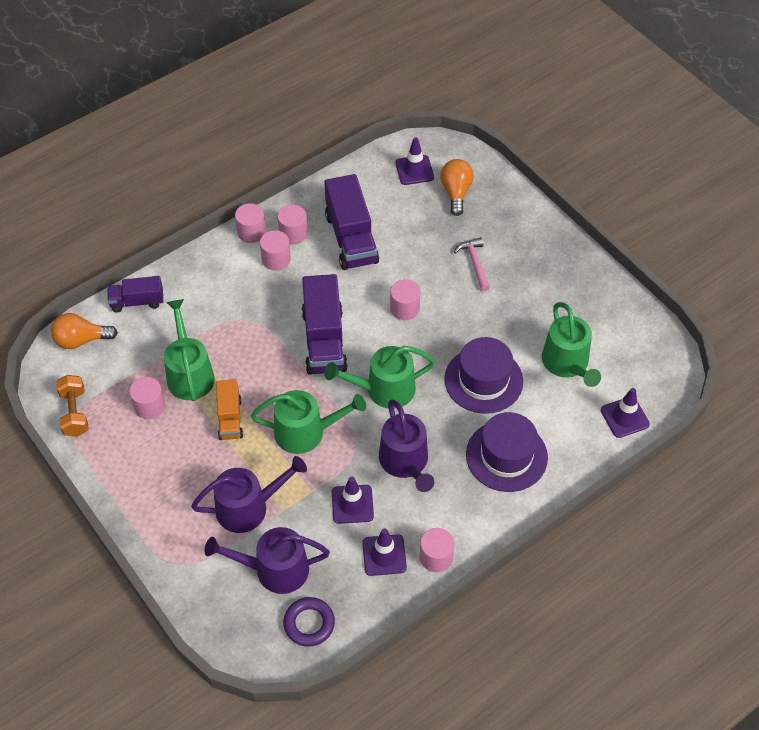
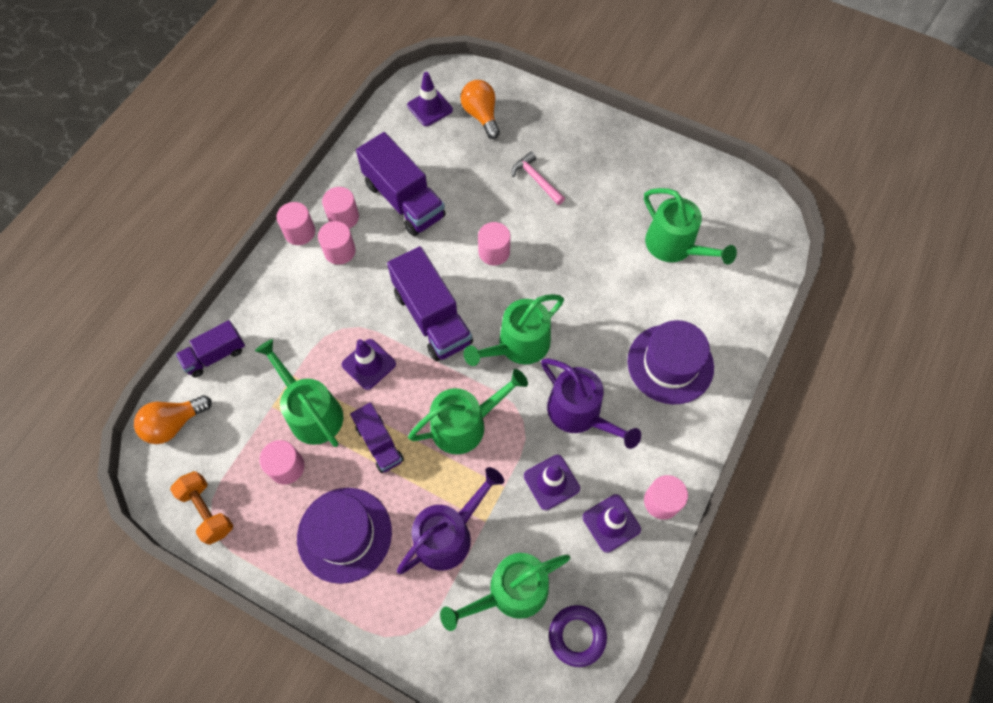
camera: 25 degrees left, 10 degrees up
(230, 418) = (379, 443): orange truck -> purple truck
(275, 569) = (511, 592): purple watering can -> green watering can
(483, 380) = (607, 295): purple hat -> purple hat (344, 534)
(624, 417) = (754, 278): purple traffic cone -> purple traffic cone (368, 364)

